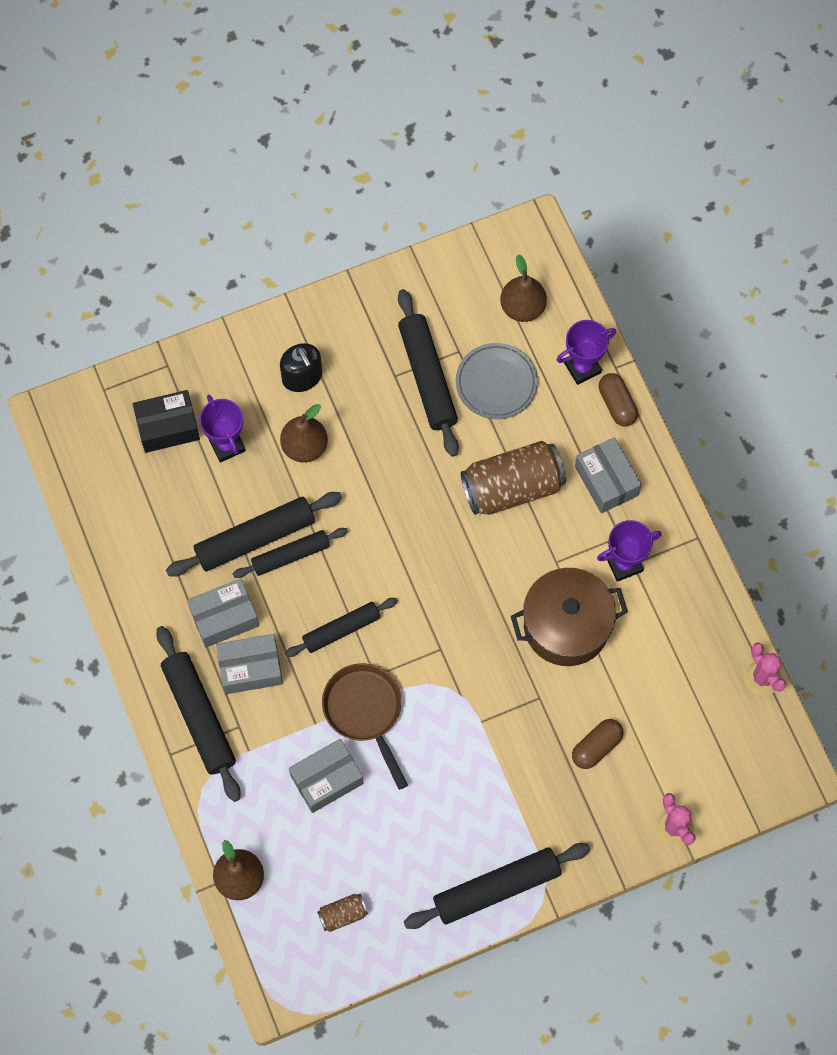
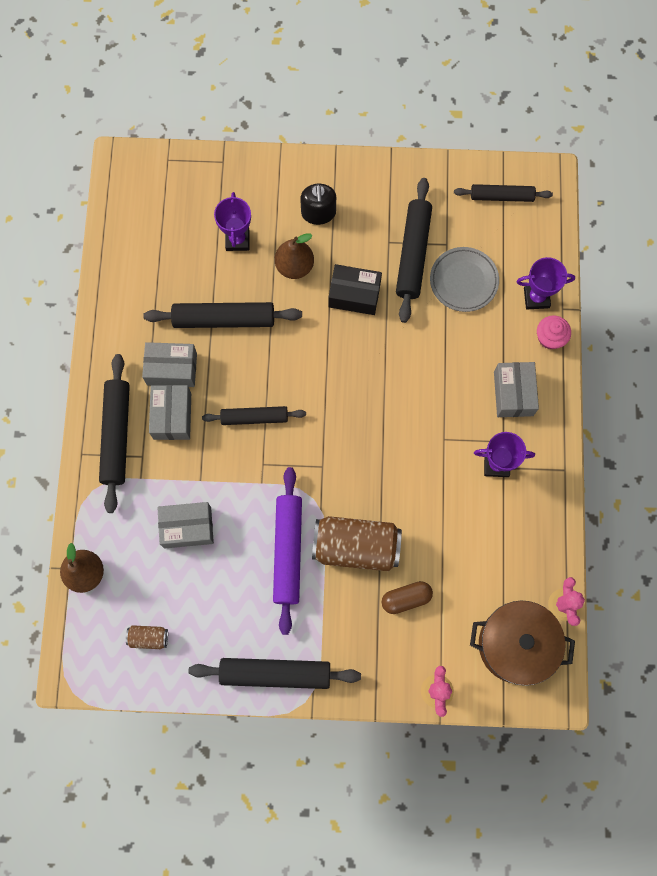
camera: 25 degrees right, 5 degrees up
(168, 427) = (200, 208): black box -> black box (354, 295)
(250, 668) = (172, 416): grey box -> grey box turned 75 degrees clockwise
(290, 555) = (244, 344): black rolling pin -> black rolling pin (502, 196)
(365, 712) = (241, 489): brown pan -> none
(447, 755) = (288, 551): none -> purple rolling pin
(512, 487) = (437, 366): brown can -> brown can (356, 546)
(522, 307) = (511, 232): brown pear -> none
(566, 626) = (428, 492): brown pot -> brown pot (515, 644)
(617, 404) = (550, 338): brown capsule -> pink cupcake

